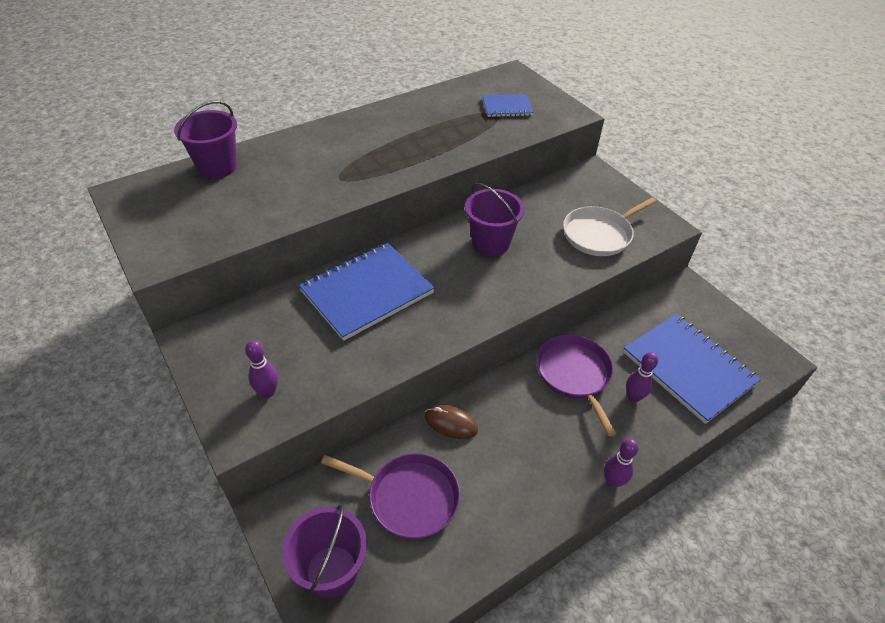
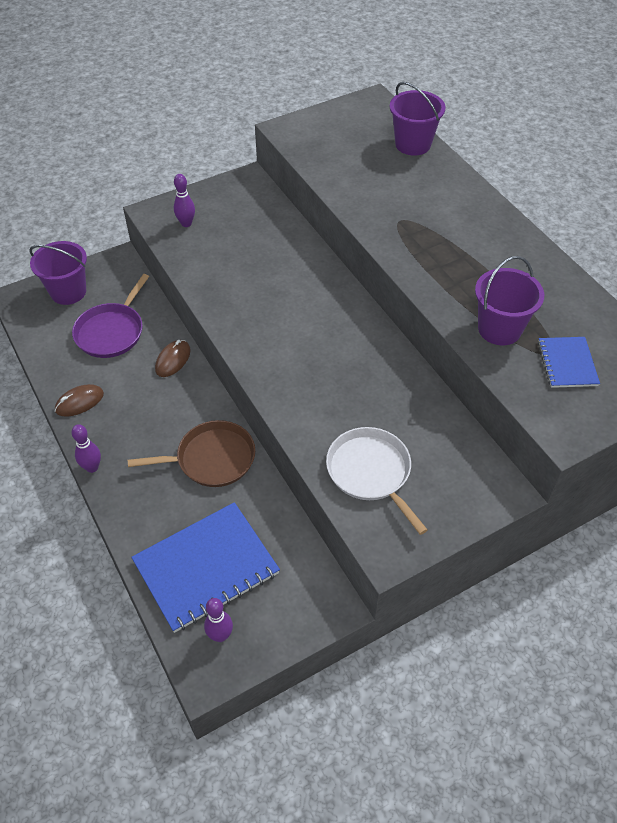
camera: 95 degrees right, 5 degrees up
(367, 292) = (287, 274): blue notebook -> none
(490, 243) = (355, 368): purple bucket -> purple bucket (499, 329)
(526, 514) = (79, 402): none -> brown mouse
(574, 375) = (211, 459): purple pan -> brown pan
(633, 397) = (177, 504): purple bowling pin -> purple bowling pin (220, 635)

